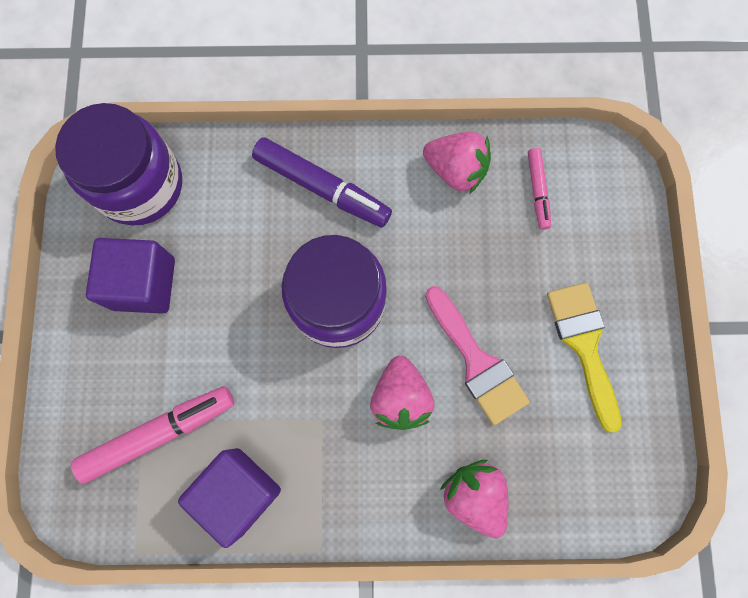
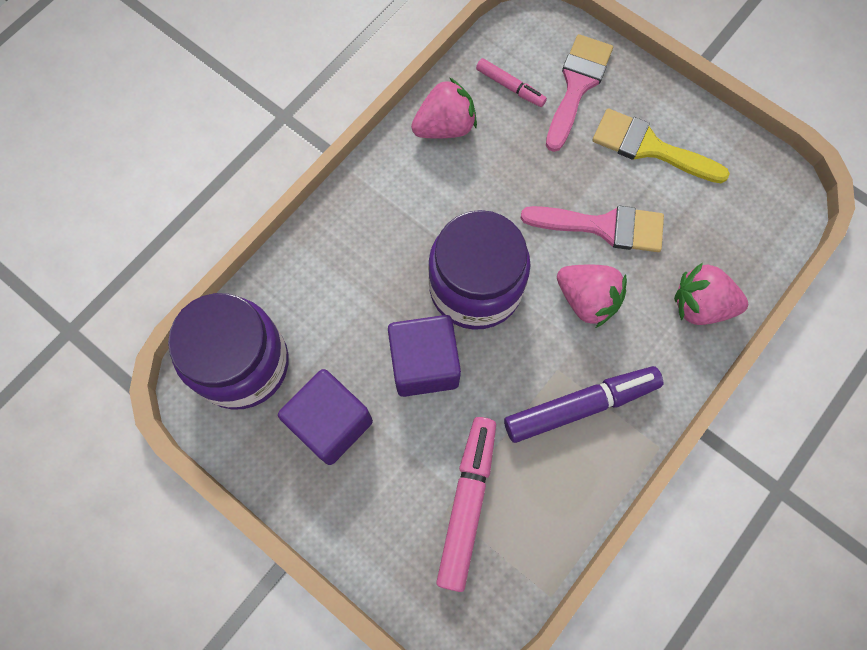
camera: 50 degrees left, 5 degrees down
(238, 492) = (564, 475): purple cube -> purple cube (424, 364)
(322, 187) = (373, 228): purple marker -> purple marker (580, 405)
(587, 242) = (577, 86): none -> pink brush

